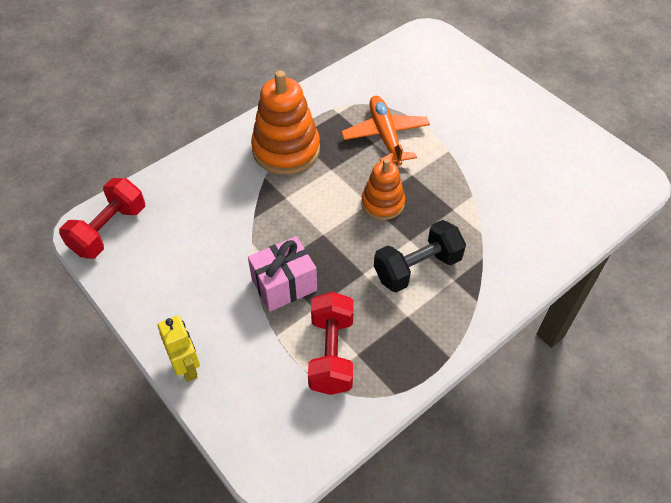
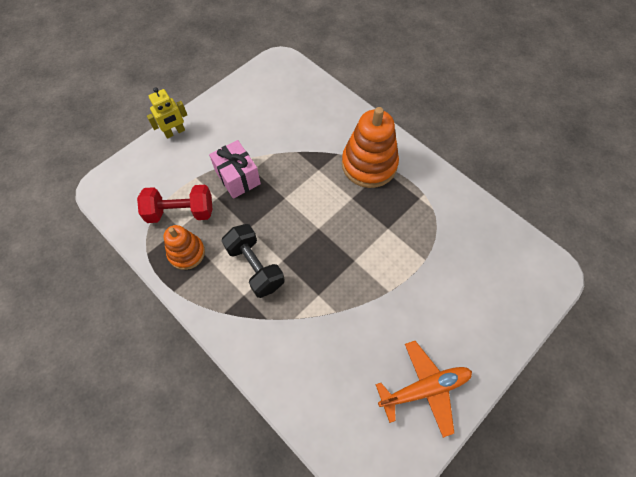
camera: 85 degrees right, 10 degrees up
(109, 230) = (280, 73): red dumbbell -> none
(382, 203) = (320, 238): orange stacking toy -> orange stacking toy (186, 253)
(385, 136) = (398, 237): orange plane -> orange plane (424, 388)

